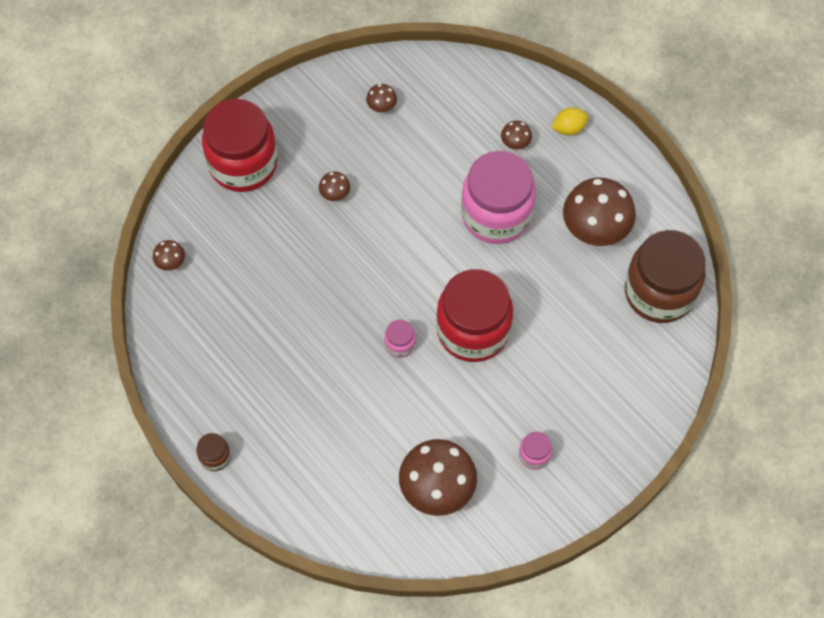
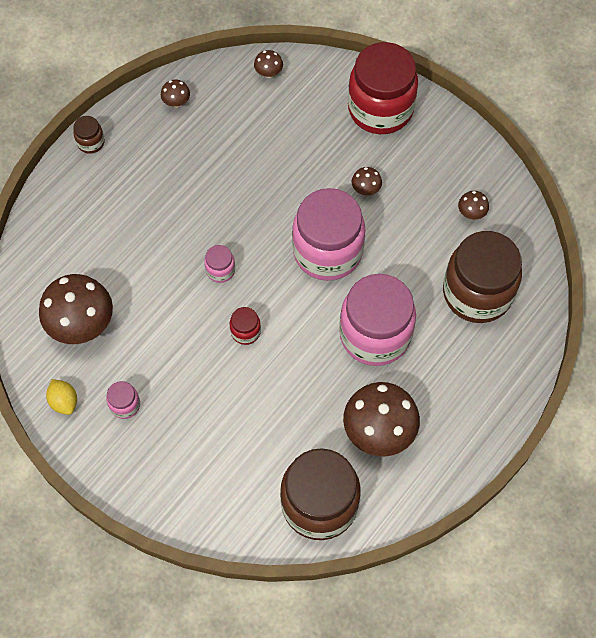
camera: 80 degrees right, 0 degrees up
(398, 241) = (327, 251): none -> pink jar
(468, 119) = (477, 293): none -> brown jar
(473, 330) = (245, 331): red jar -> red jar, size x0.42
(515, 143) = (460, 341): brown mushroom -> brown mushroom (176, 102)
(569, 128) = (491, 390): yellow lemon -> yellow lemon (64, 401)

